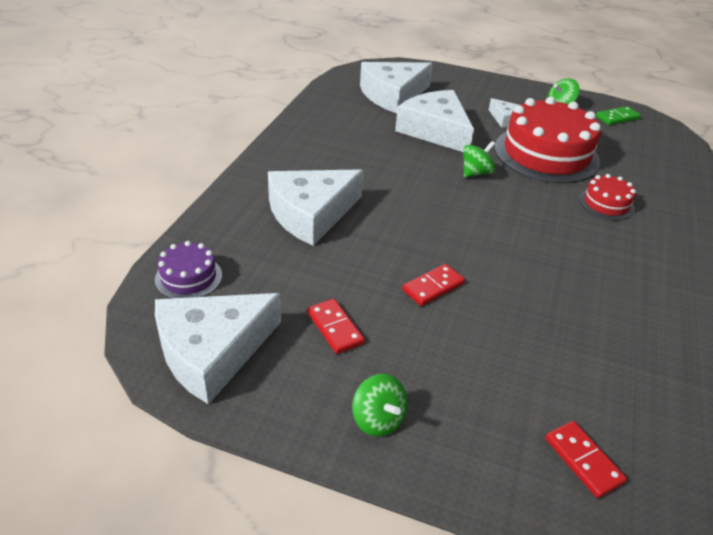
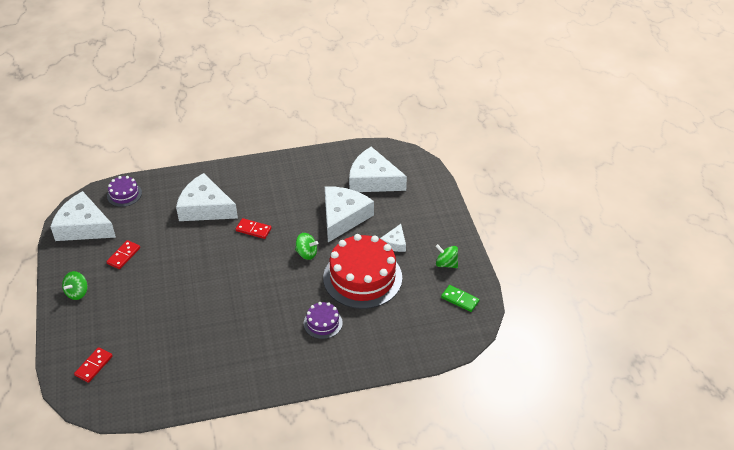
camera: 60 degrees right, 5 degrees up
(433, 287) = (178, 276): red domino -> red domino (253, 230)
(606, 204) = (323, 323): red cake -> purple cake

